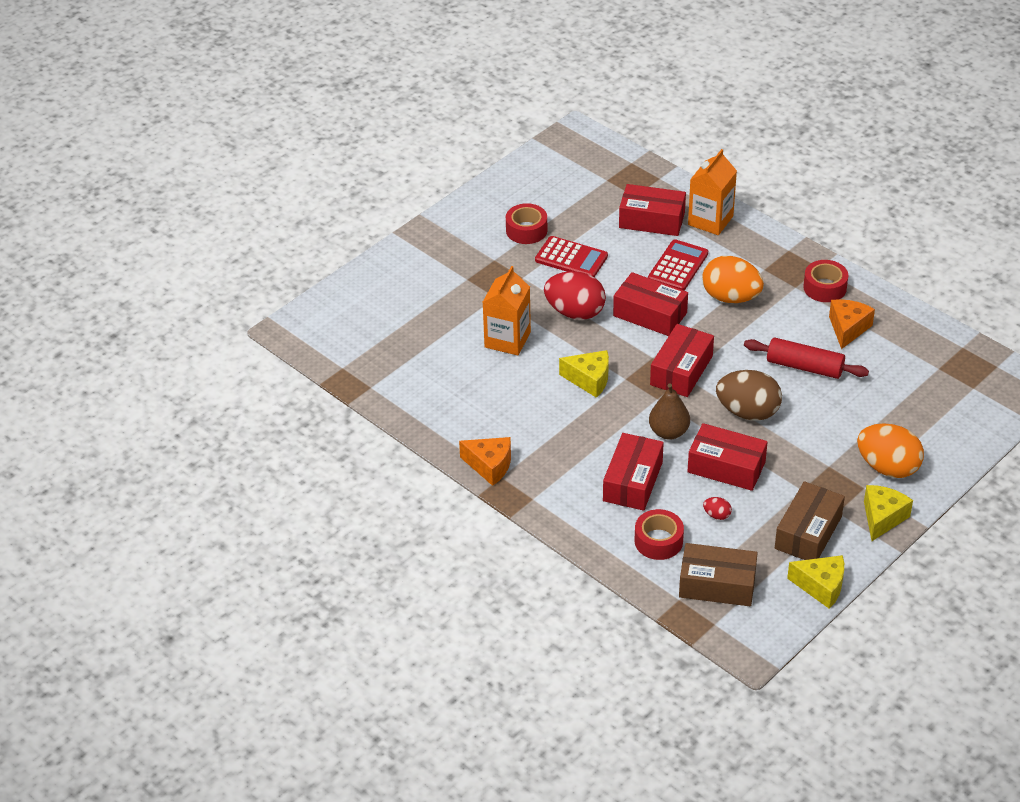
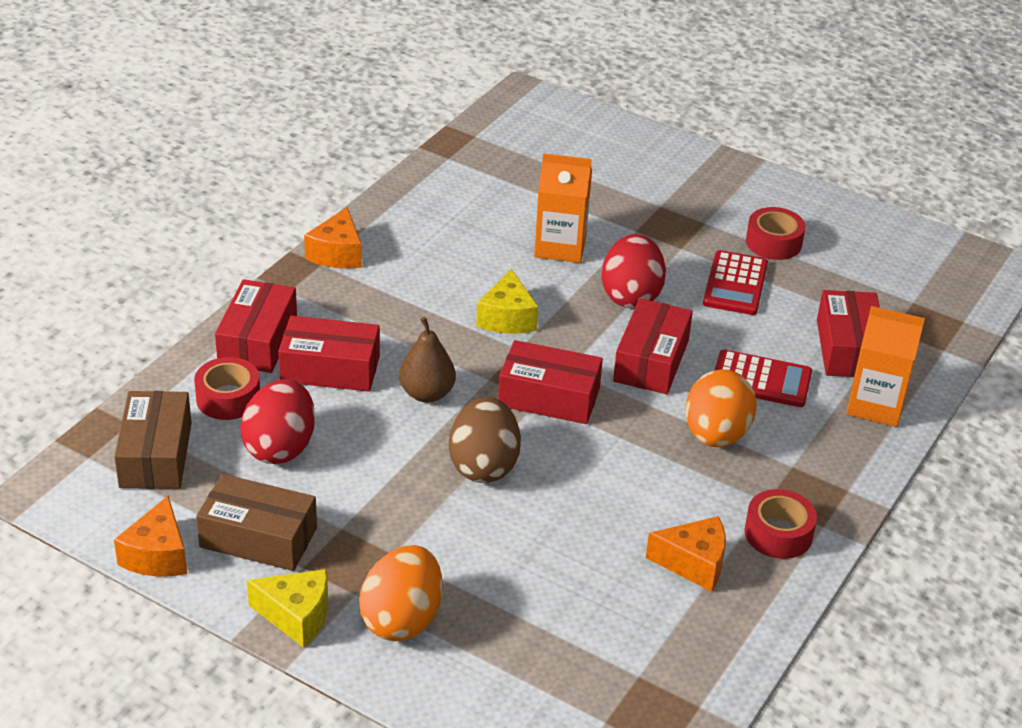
camera: 75 degrees right, 5 degrees down
(717, 515) = (280, 447): red egg -> red egg, size x2.38
(726, 467) = (372, 451): red box -> red box (258, 341)
(804, 367) = (594, 519): red rolling pin -> none
(821, 586) = (157, 555): yellow cheese -> orange cheese

